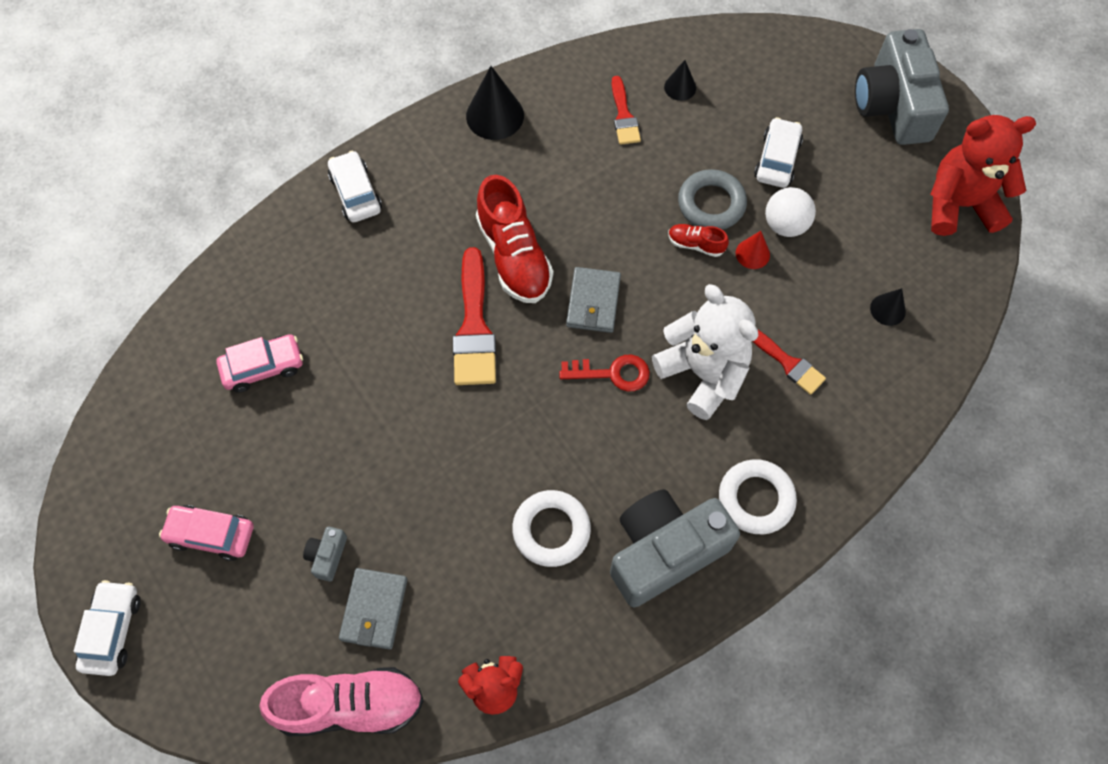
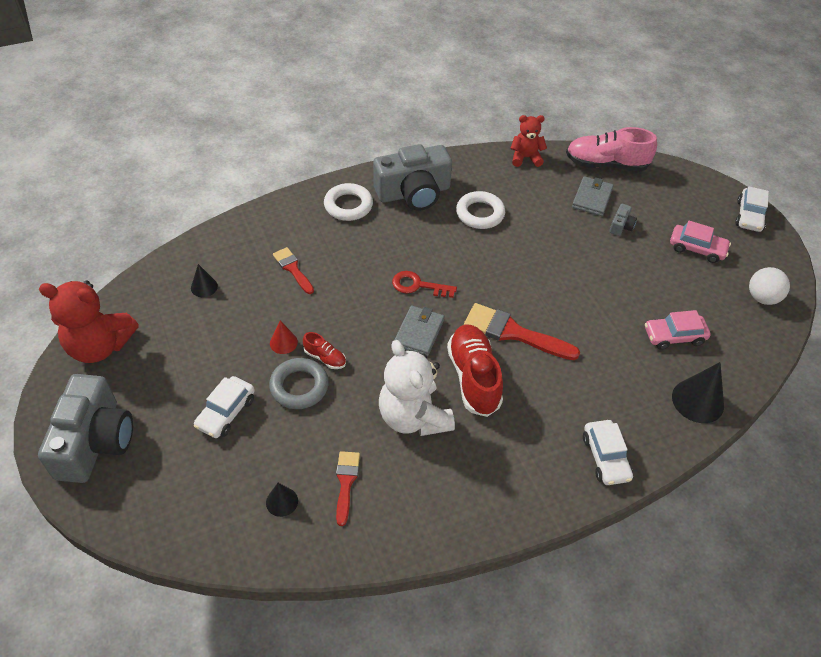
camera: 170 degrees left, 15 degrees down
(474, 327) = (513, 333): red brush -> red brush turned 75 degrees counterclockwise
(495, 115) = (469, 509): black cone -> black cone (697, 401)
(703, 373) = (354, 274): white teddy bear -> white teddy bear (413, 417)
(785, 225) = (247, 358): white ball -> white ball (762, 298)

